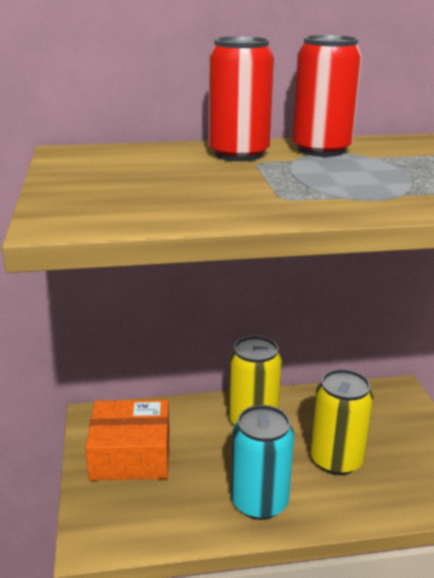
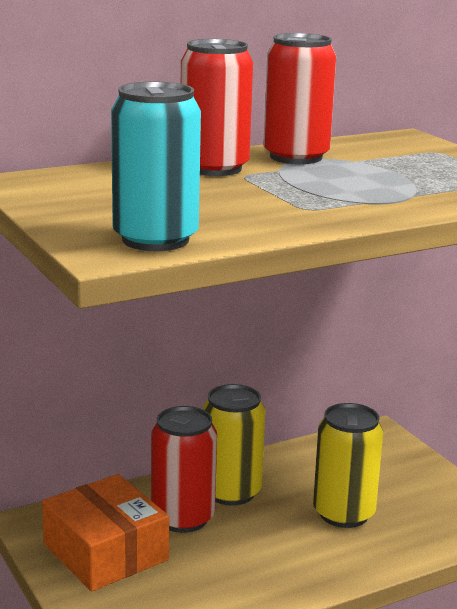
camera: 20 degrees left, 5 degrees down
(131, 454) = (105, 552): orange box -> orange box turned 75 degrees clockwise
(204, 437) = (182, 518): none -> red can
(259, 502) = (281, 569): turquoise can -> turquoise can (155, 239)

